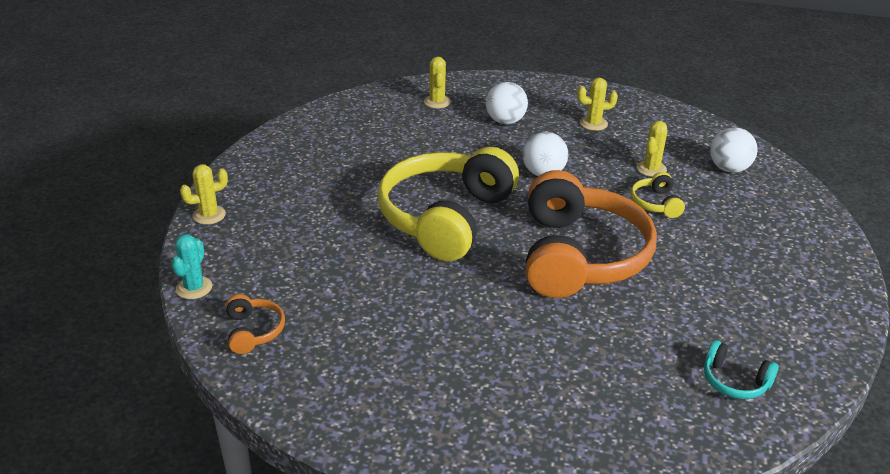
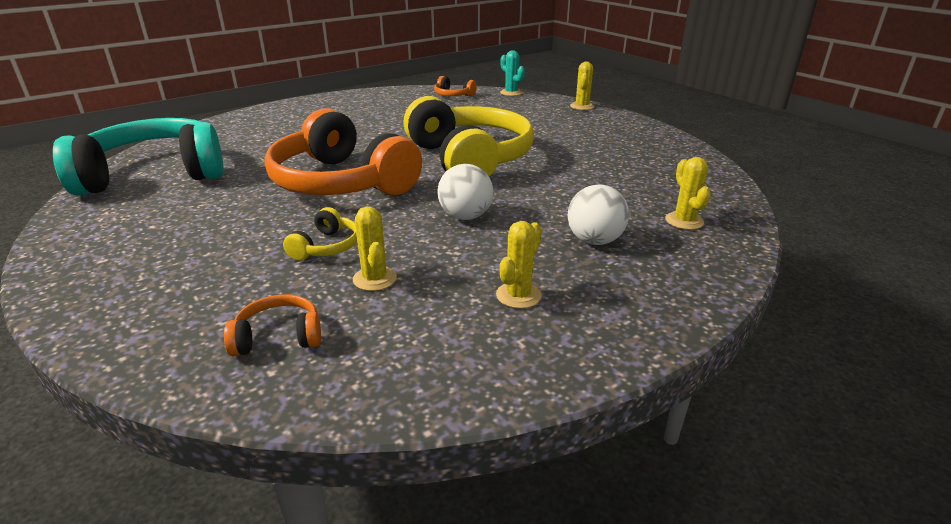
camera: 130 degrees right, 5 degrees down
(437, 102) = (684, 221): yellow cactus -> yellow cactus turned 45 degrees clockwise
(656, 203) = (326, 247): yellow headphones -> yellow headphones turned 75 degrees clockwise
(729, 169) = (278, 337): white ball -> orange headphones
(734, 381) = (155, 174): turquoise headphones -> turquoise headphones, size x2.47

